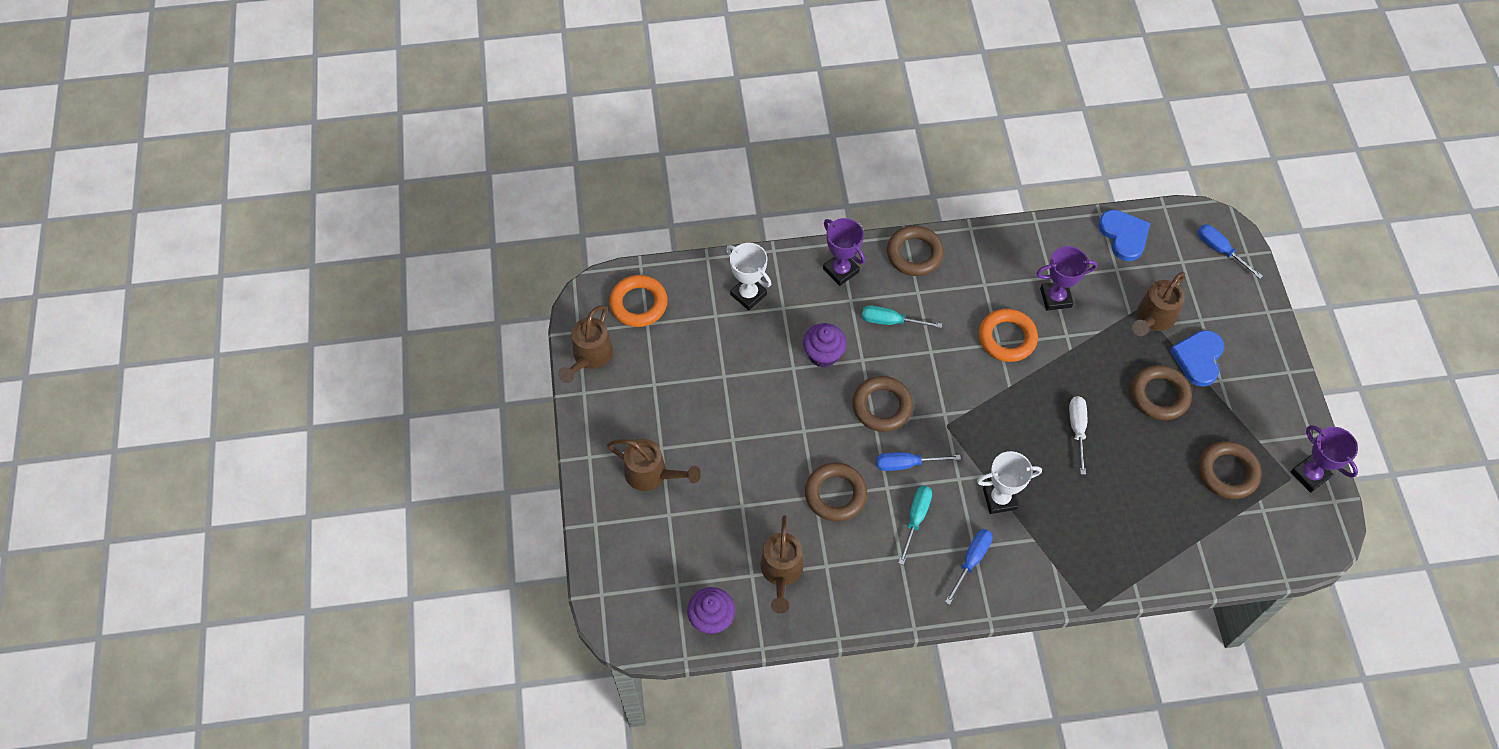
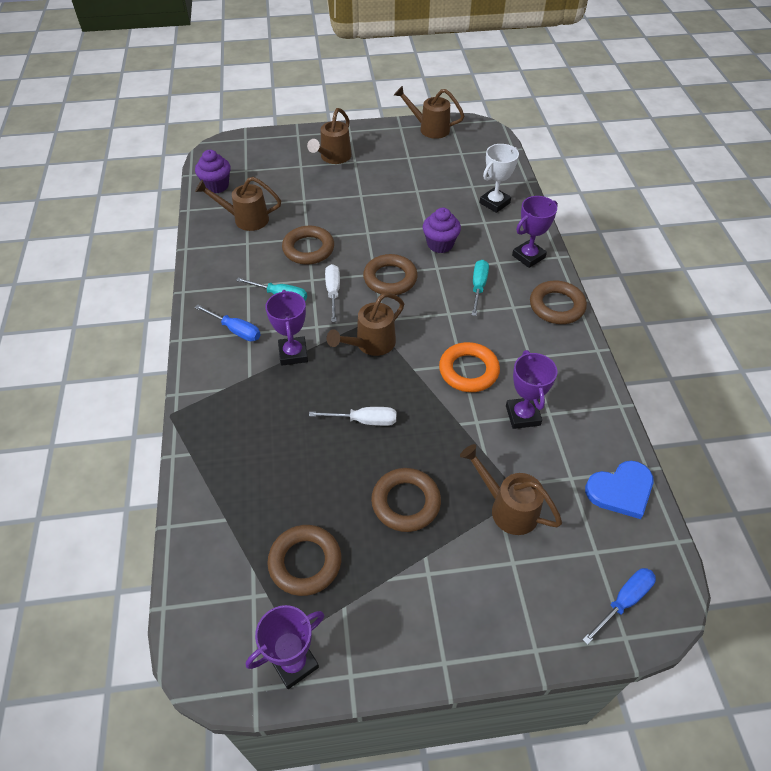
camera: 90 degrees right, 10 degrees down
(638, 304) = (478, 149): orange ring -> none
(906, 464) = (333, 292): blue screwdriver -> white screwdriver
(980, 424) = (371, 344): none -> brown watering can
(999, 499) = (293, 353): white trophy -> purple trophy
(1198, 358) = (457, 551): blue heart -> none

